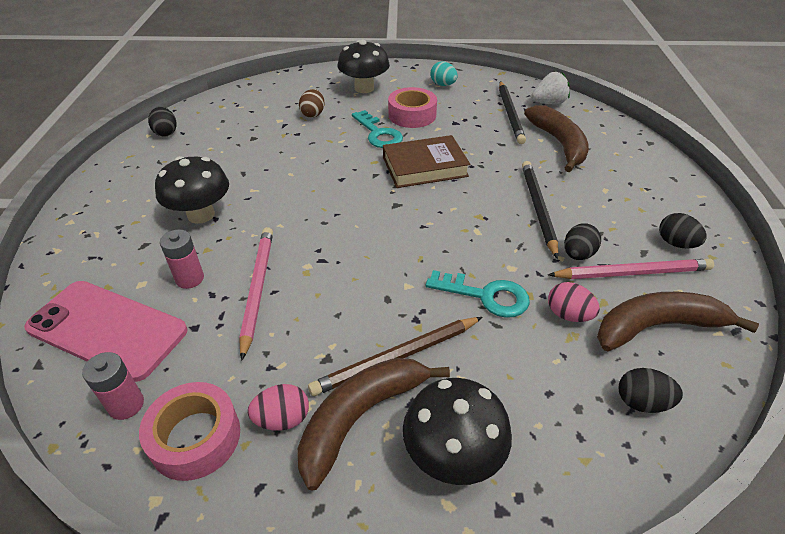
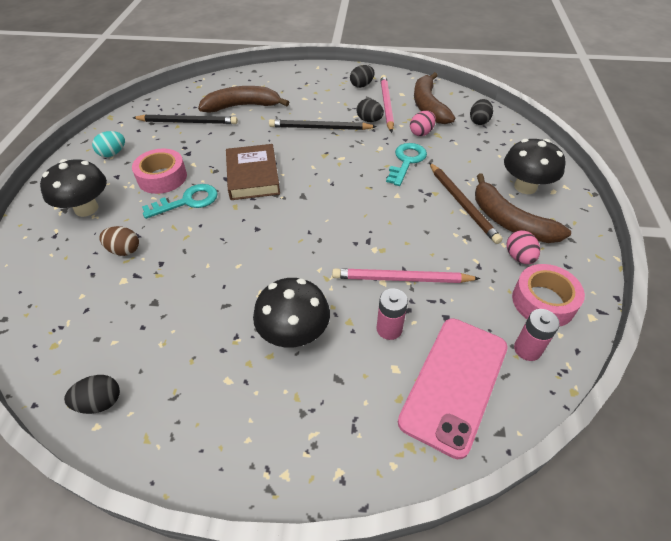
camera: 85 degrees left, 5 degrees up
(548, 103) = (179, 101): white strawberry -> none

